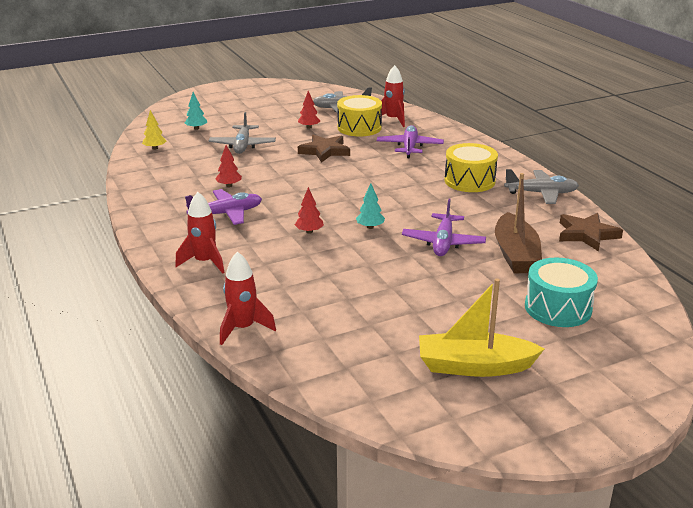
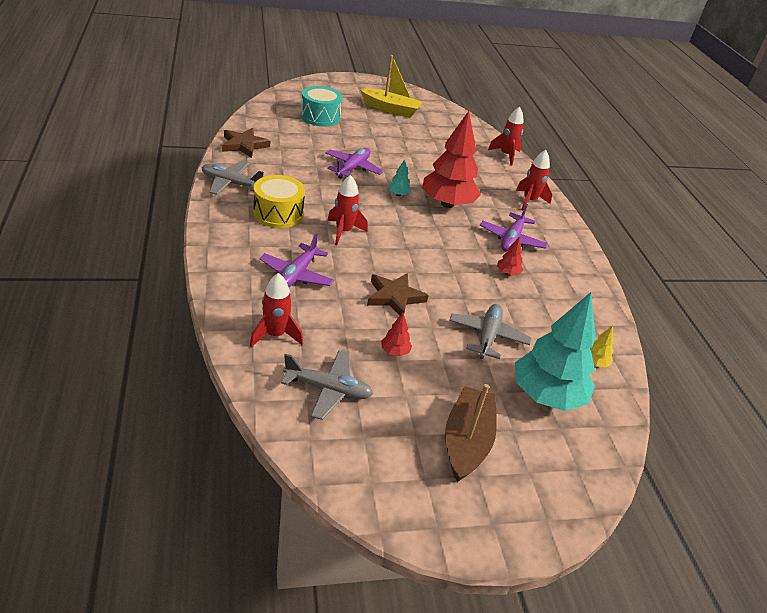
camera: 170 degrees left, 10 degrees up
(196, 128) = (546, 396): turquoise tree -> turquoise tree, size x2.49
(226, 214) = (512, 239): purple plane -> purple plane turned 60 degrees counterclockwise
(309, 231) = (447, 204): red tree -> red tree, size x2.49
(359, 128) = (330, 331): yellow drum -> none
(398, 181) = (343, 232): none -> red rocket
(515, 254) = (310, 147): brown boat -> brown boat (466, 441)

